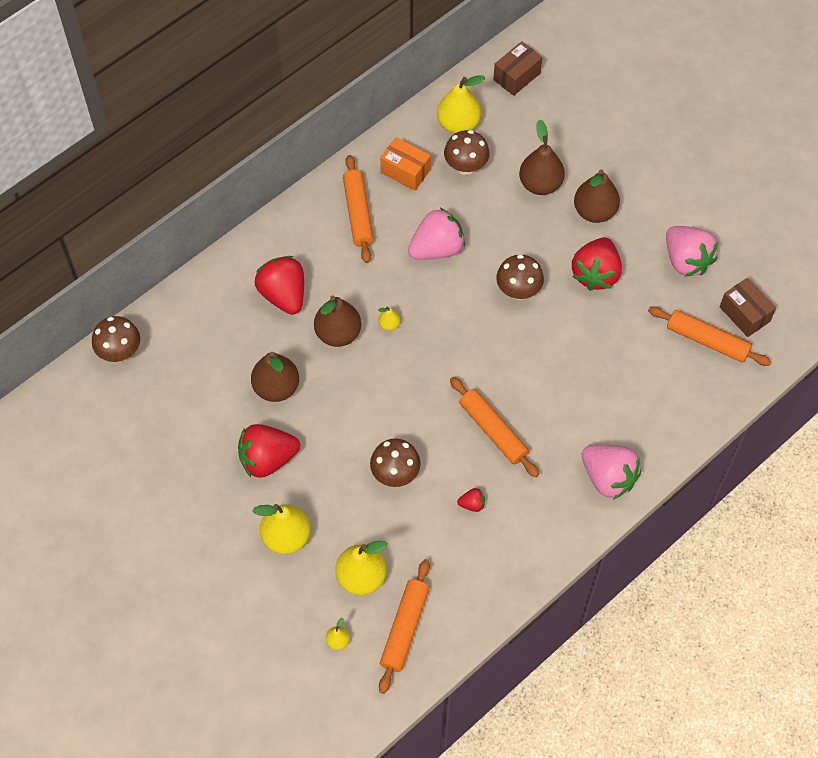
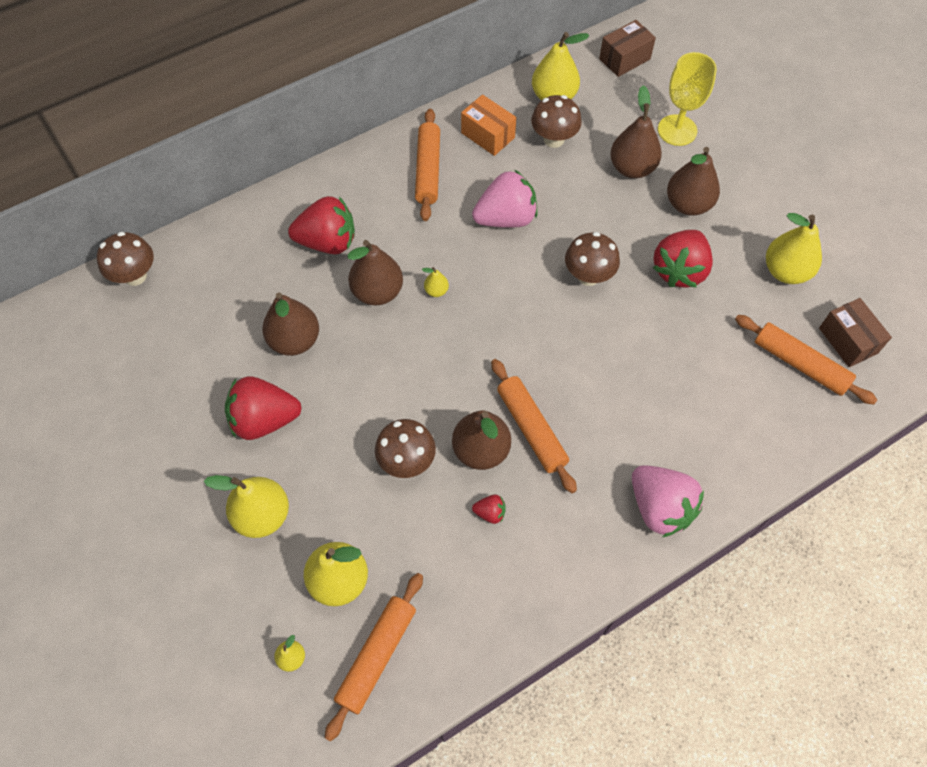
camera: 10 degrees right, 0 degrees up
(283, 295) = (327, 242): red strawberry -> red strawberry turned 105 degrees clockwise
(455, 455) = (481, 450): none -> brown pear
(575, 141) = (677, 130): none -> yellow goblet
(686, 260) = (785, 271): pink strawberry -> yellow pear

